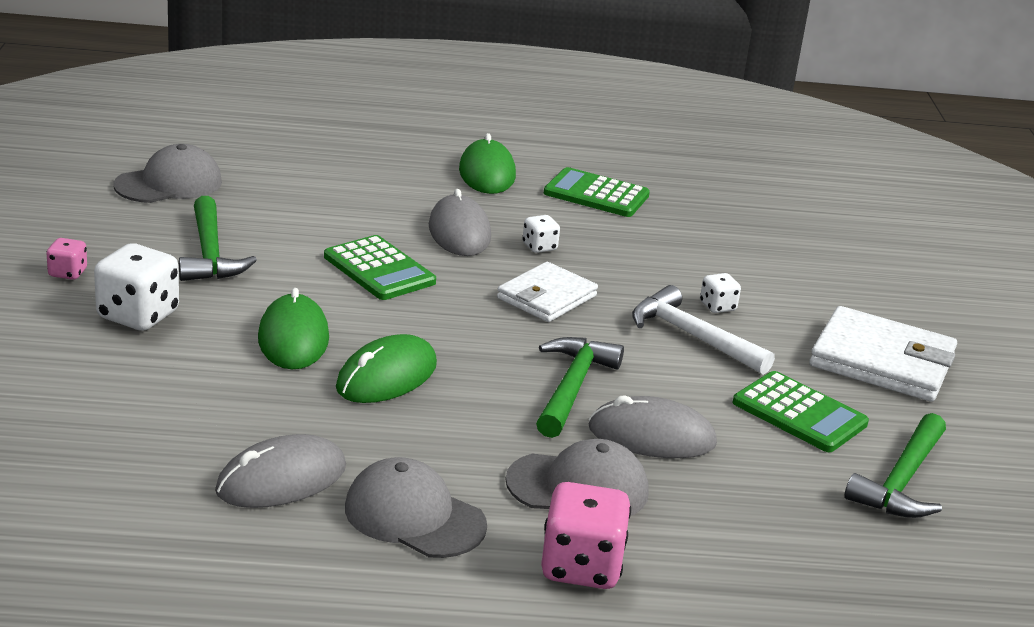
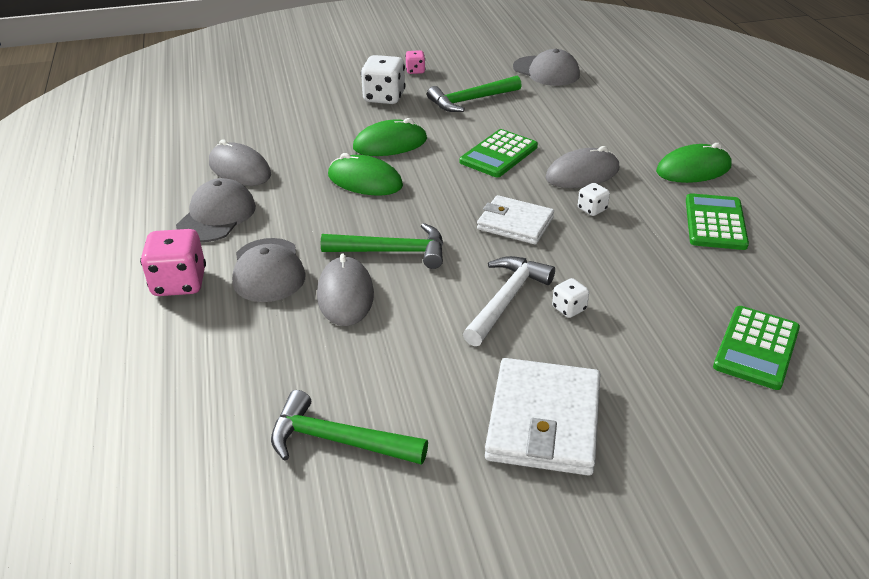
camera: 80 degrees right, 10 degrees up
(799, 413) = (417, 370): green calculator -> green calculator (756, 348)

